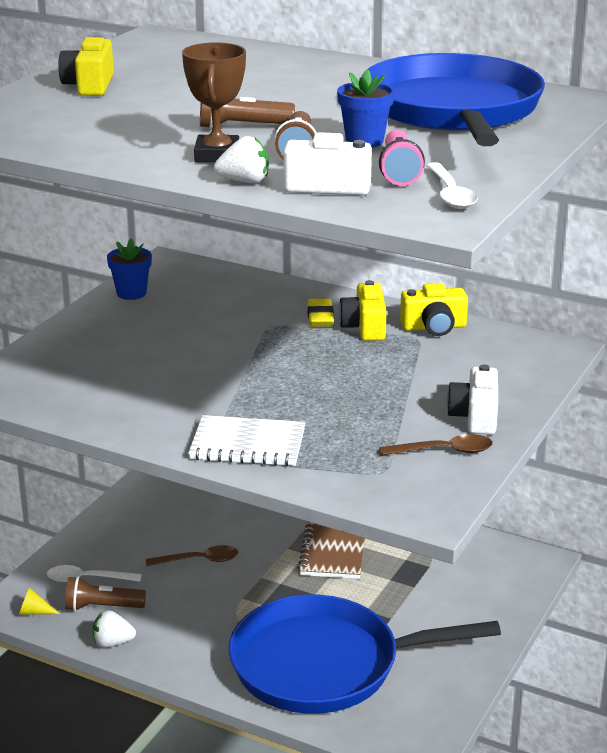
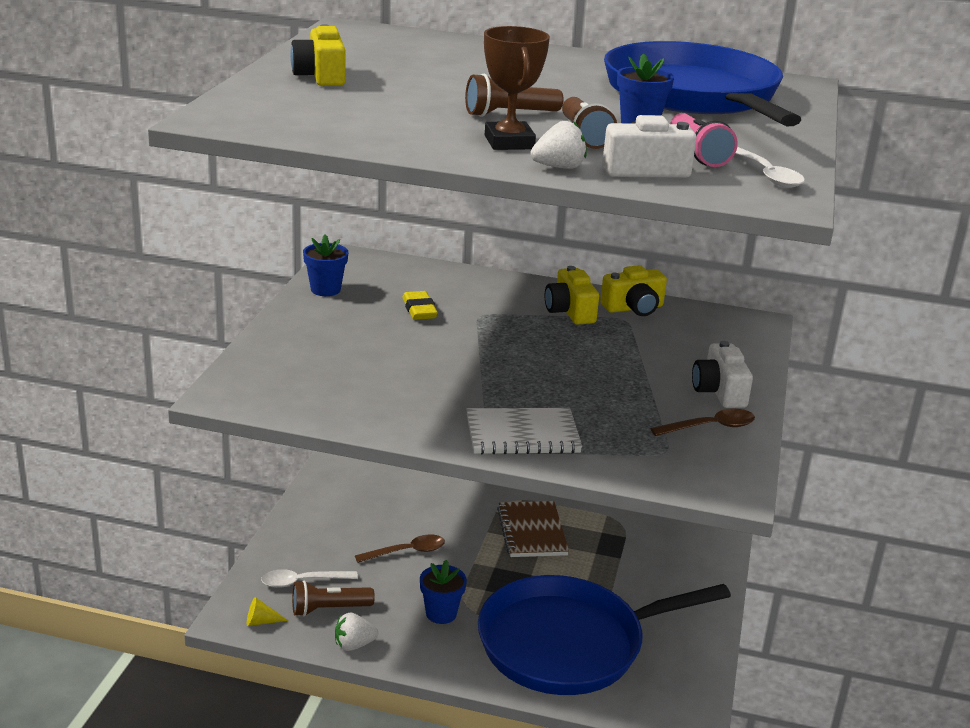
camera: 15 degrees left, 0 degrees up
(208, 622) = (441, 613): none -> blue flower pot
(320, 317) = (523, 304): yellow eraser -> yellow eraser (419, 310)

